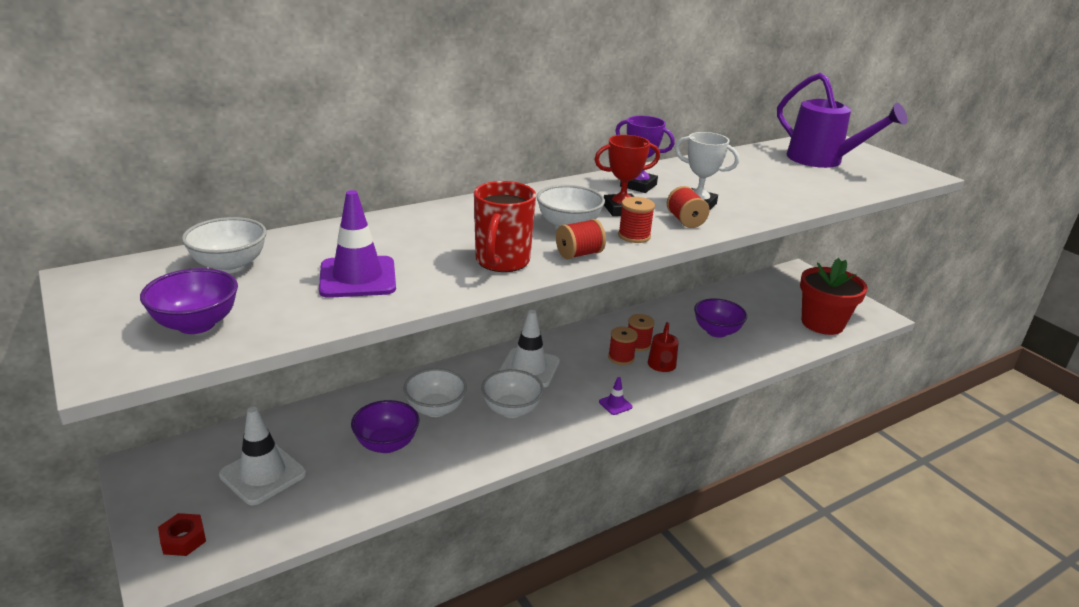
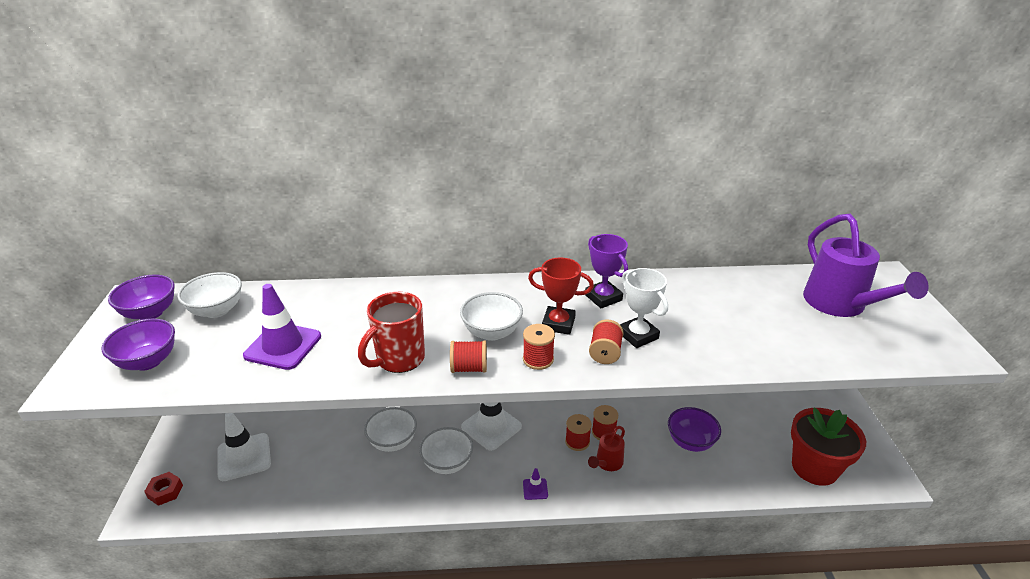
camera: 30 degrees right, 5 degrees up
(386, 444) = (337, 462): purple bowl -> purple bowl (150, 313)

